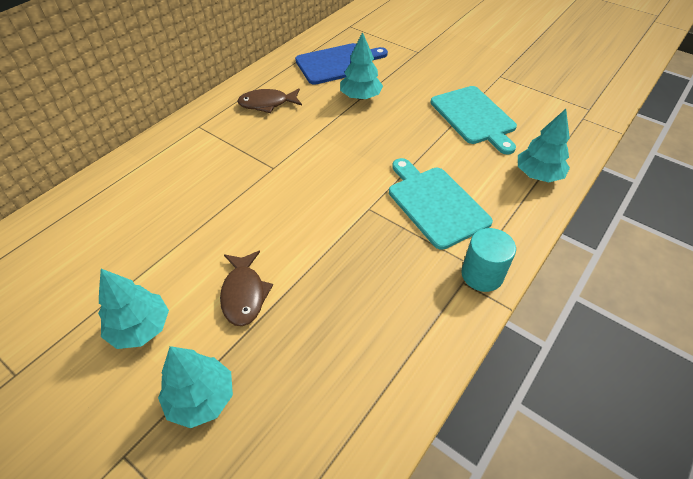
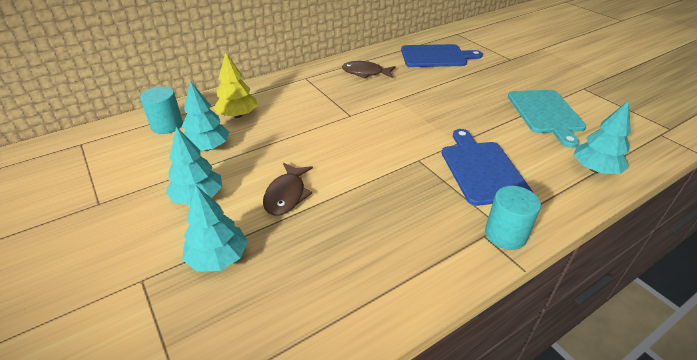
camera: 20 degrees right, 10 degrees down
(50, 238) = (167, 125): none -> turquoise cylinder
(137, 200) = (238, 115): none -> yellow tree
(360, 97) = (445, 81): turquoise tree -> turquoise tree (208, 147)
(435, 203) = (481, 169): turquoise cutting board -> blue cutting board

